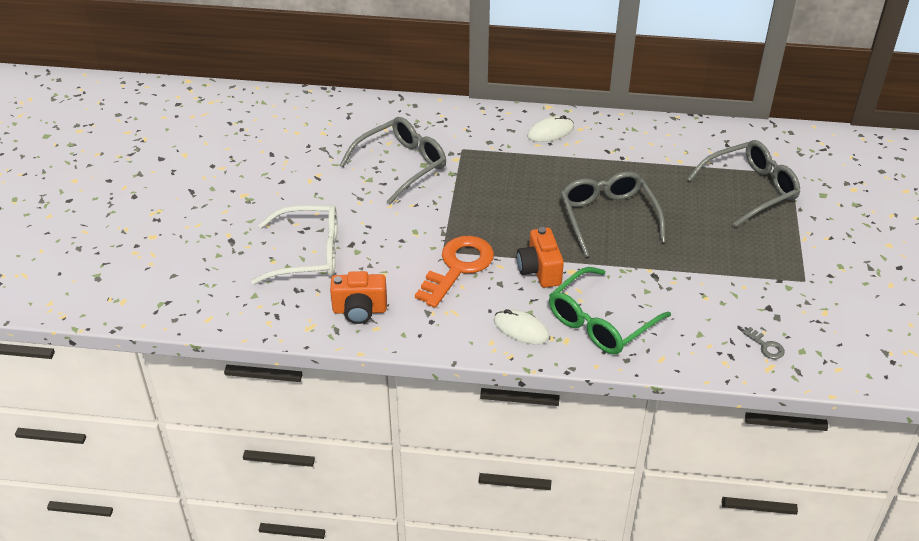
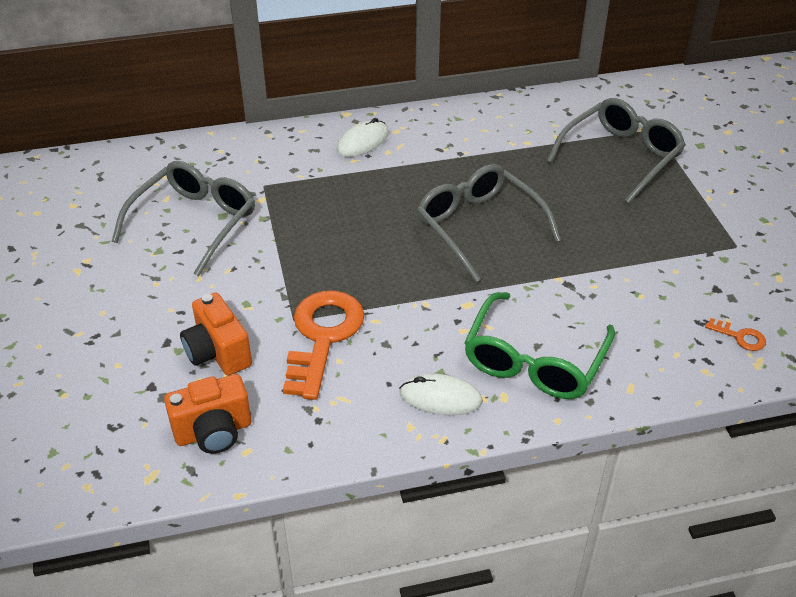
camera: 20 degrees left, 0 degrees up
(310, 254) = (113, 370): white glasses -> none
(539, 270) = (428, 314): orange camera -> orange camera (218, 353)
(766, 346) = (740, 337): grey key -> orange key

